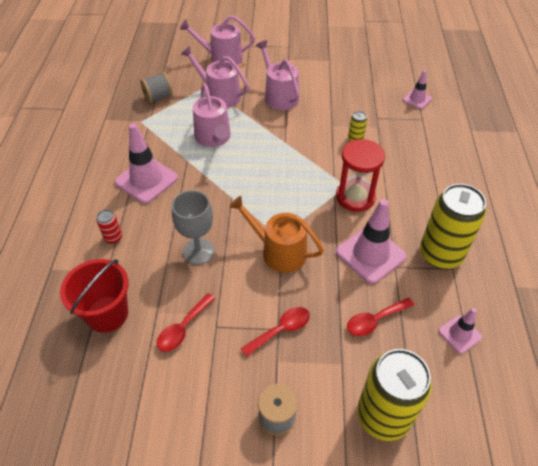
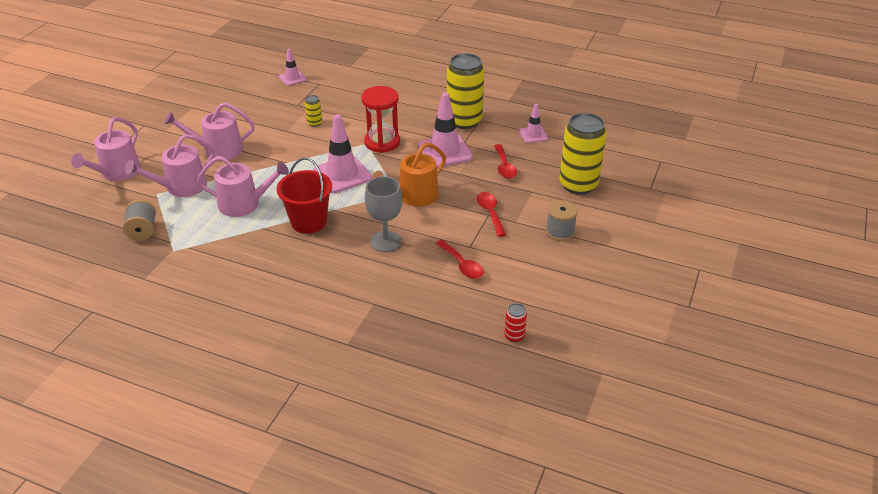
camera: 70 degrees left, 10 degrees down
(107, 314) = (423, 309): red bucket -> red bucket (309, 222)
(113, 238) = (334, 294): red can -> red can (514, 336)
(146, 180) = (270, 260): pink traffic cone -> pink traffic cone (342, 174)

